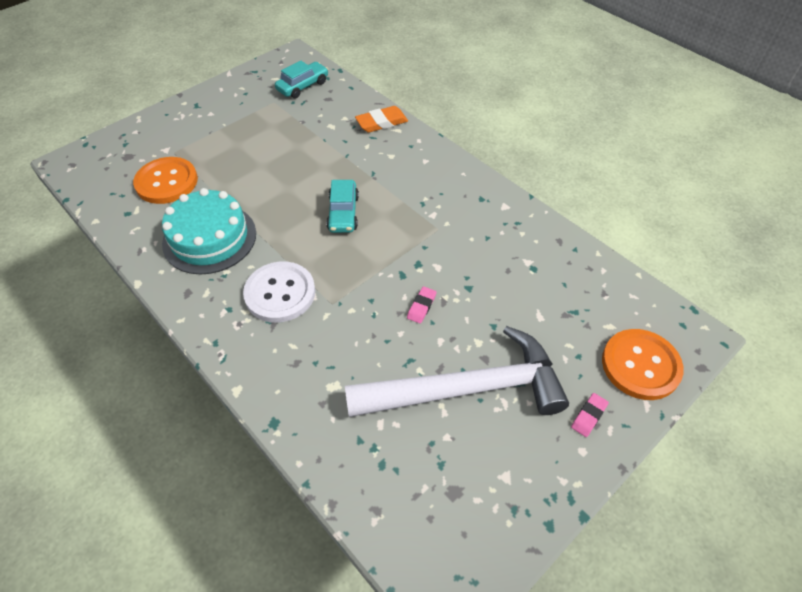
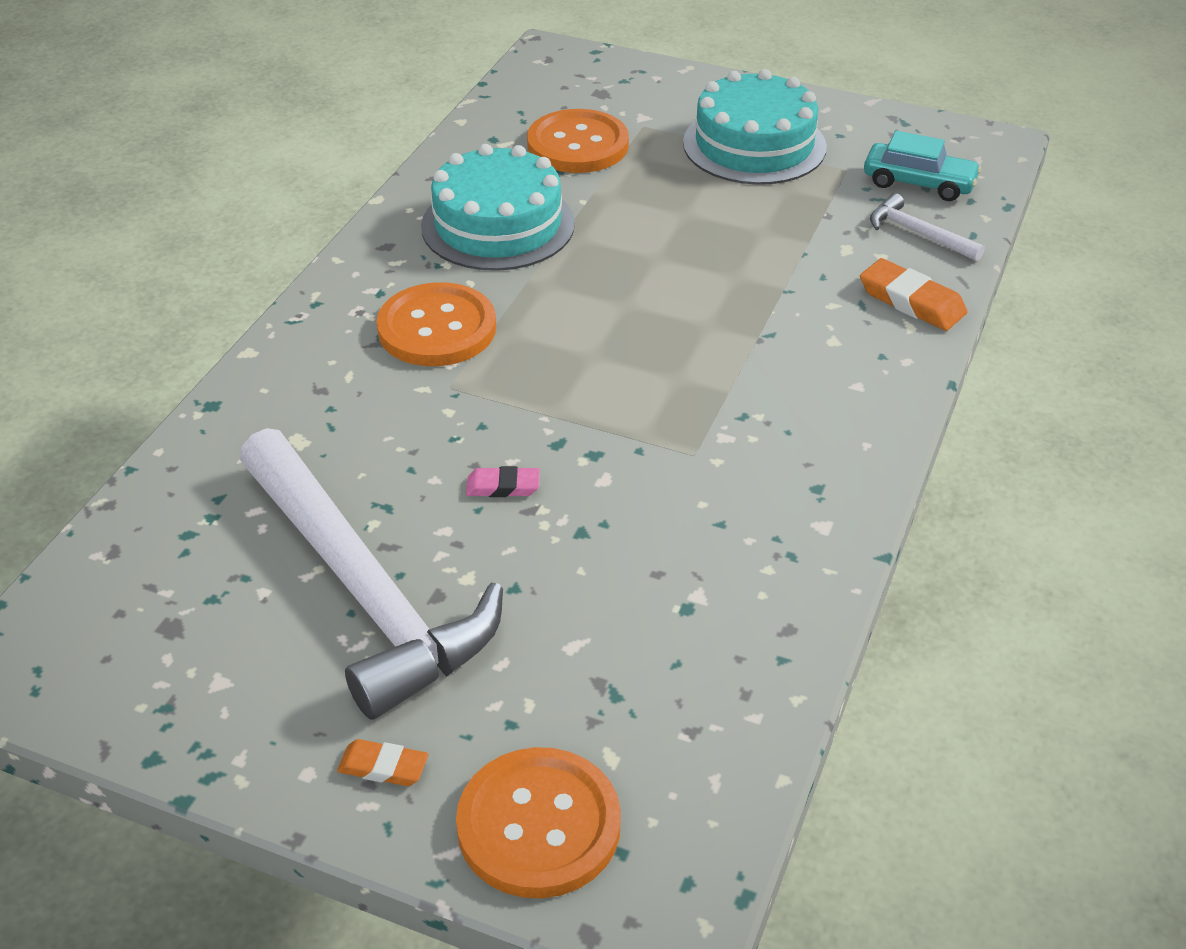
camera: 65 degrees right, 10 degrees down
(227, 122) = (754, 145): none -> turquoise cake
(280, 293) = (437, 328): white button -> orange button
(338, 101) = (918, 233): none -> white hammer
(343, 213) = (647, 333): turquoise car -> none
(589, 416) = (383, 767): pink eraser -> orange eraser

